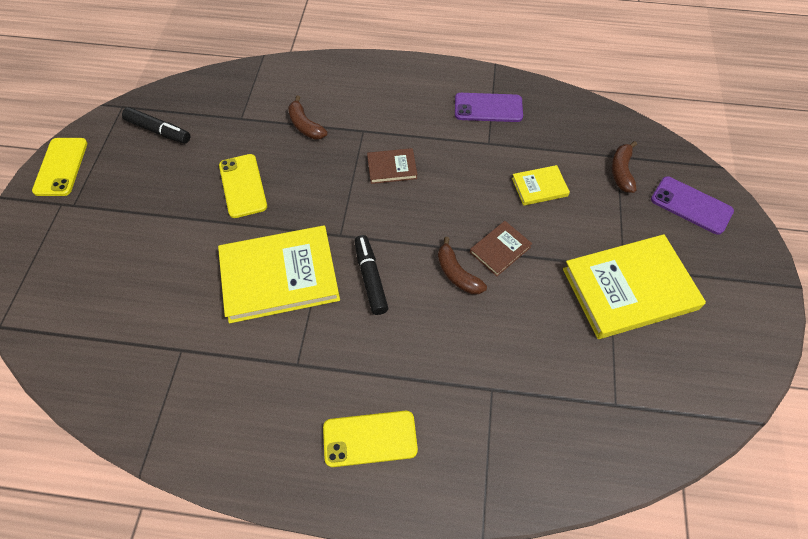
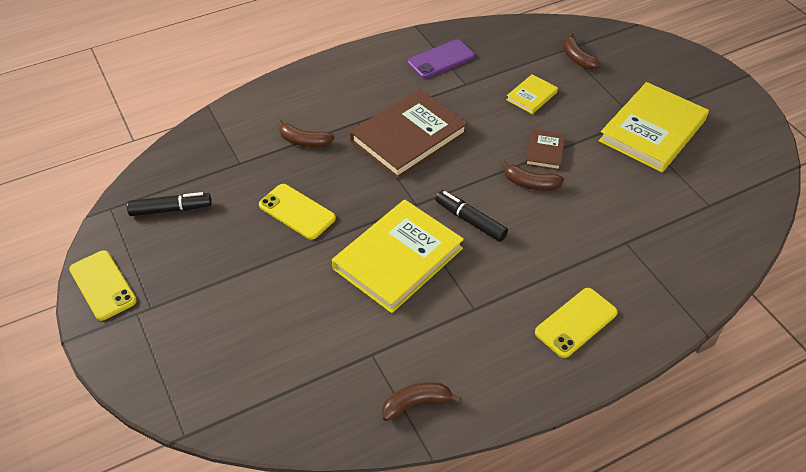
camera: 35 degrees left, 10 degrees down
(172, 419) = (416, 403): none -> brown banana
(392, 167) = (408, 137): brown book -> brown book, size x2.10
(691, 205) = (642, 58): purple phone -> none

